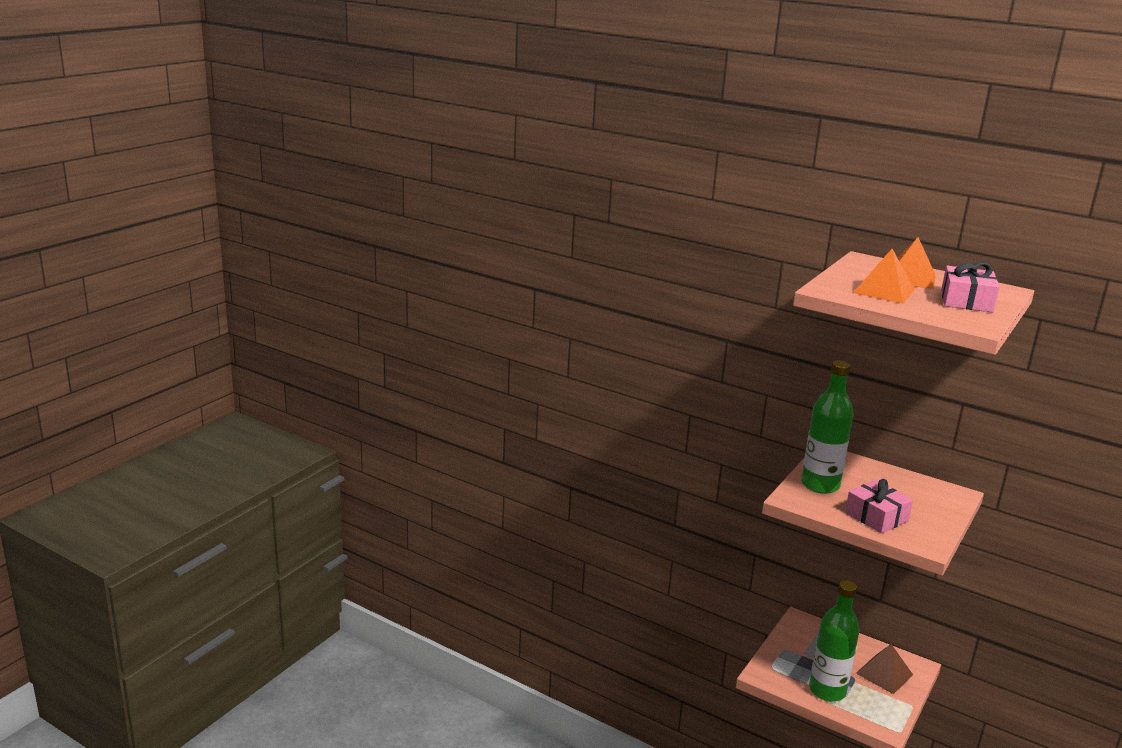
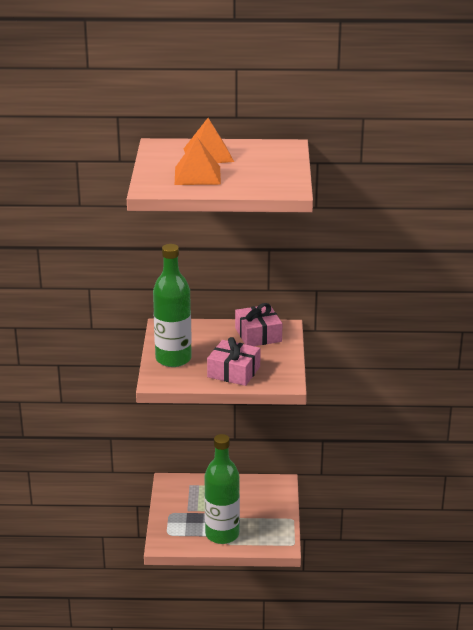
camera: 30 degrees left, 5 degrees up
(884, 674) = (259, 501): brown pyramid -> none
(966, 301) = (266, 167): pink gift -> pink gift (258, 335)

